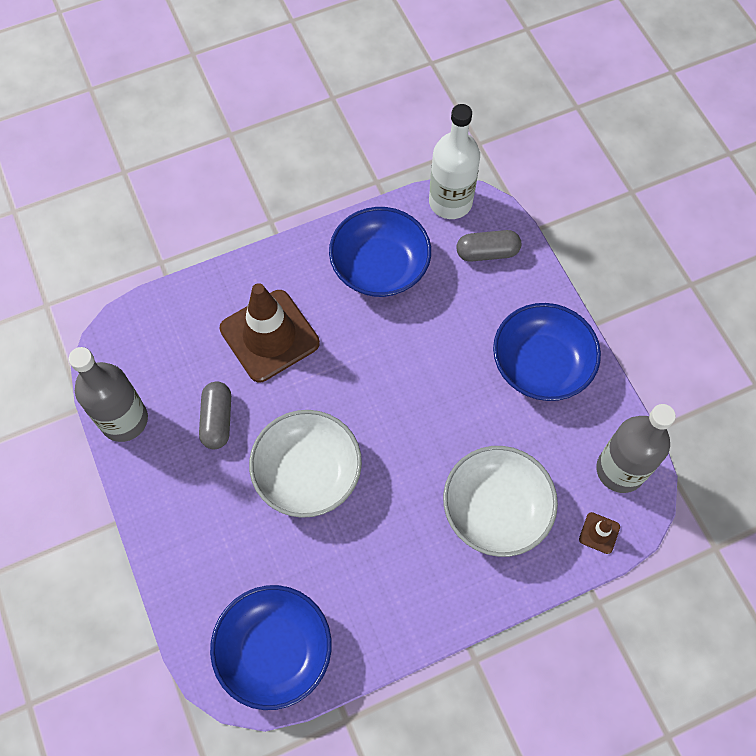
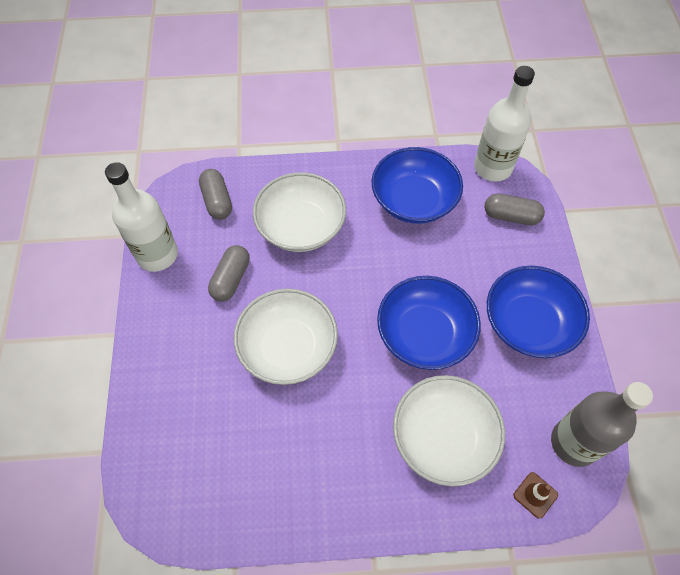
camera: 20 degrees right, 5 degrees down
(124, 420) = (157, 255): grey bottle -> white bottle
(164, 336) = (217, 201): none -> grey capsule
(269, 336) = (301, 226): brown traffic cone -> white bowl
(274, 650) = (197, 492): blue bowl -> blue bowl (424, 334)

